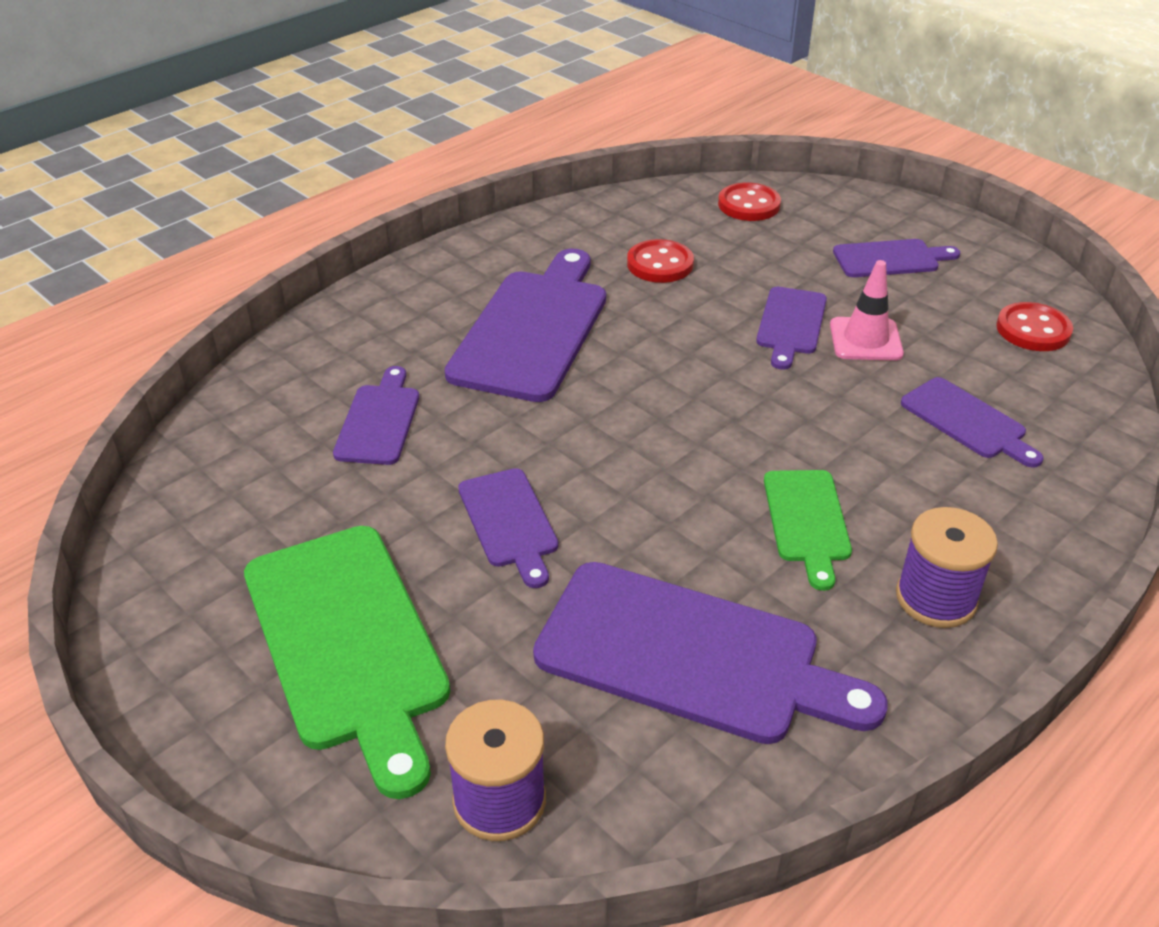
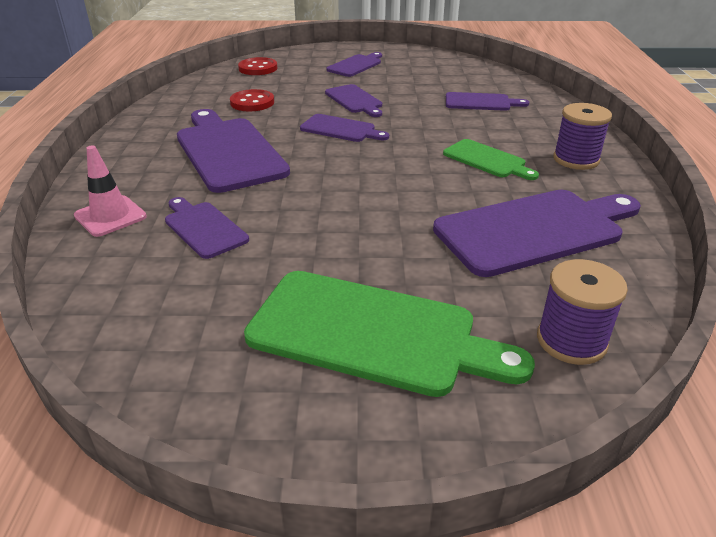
camera: 45 degrees left, 5 degrees down
(509, 522) = (361, 230): purple cutting board -> purple cutting board (341, 129)
(865, 339) = (395, 93): pink traffic cone -> pink traffic cone (110, 216)
(1033, 330) = (450, 67): red button -> none

